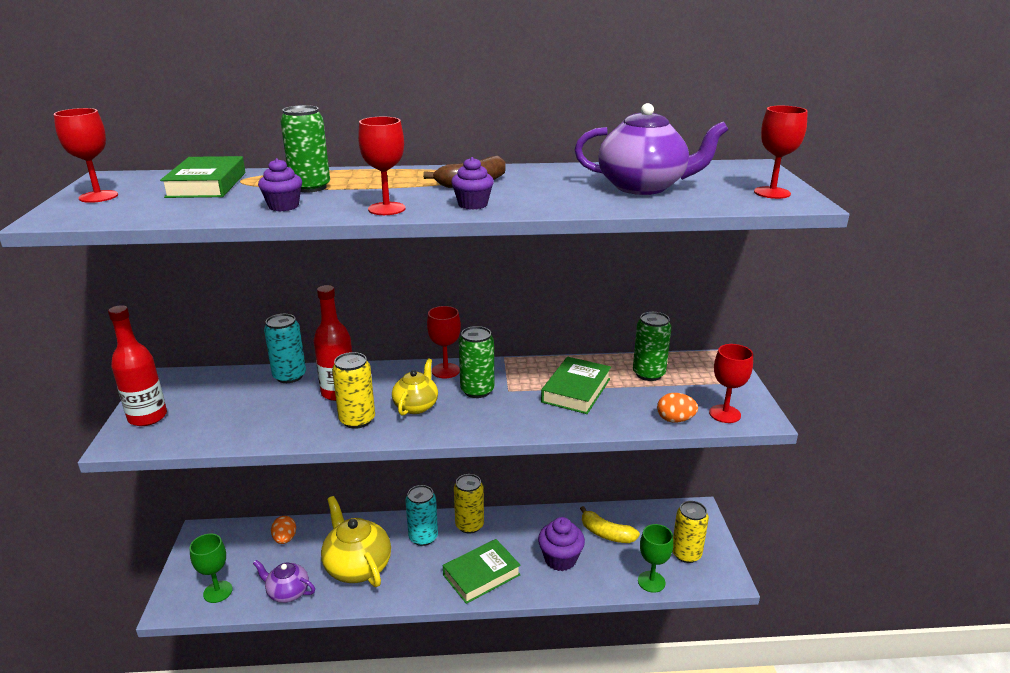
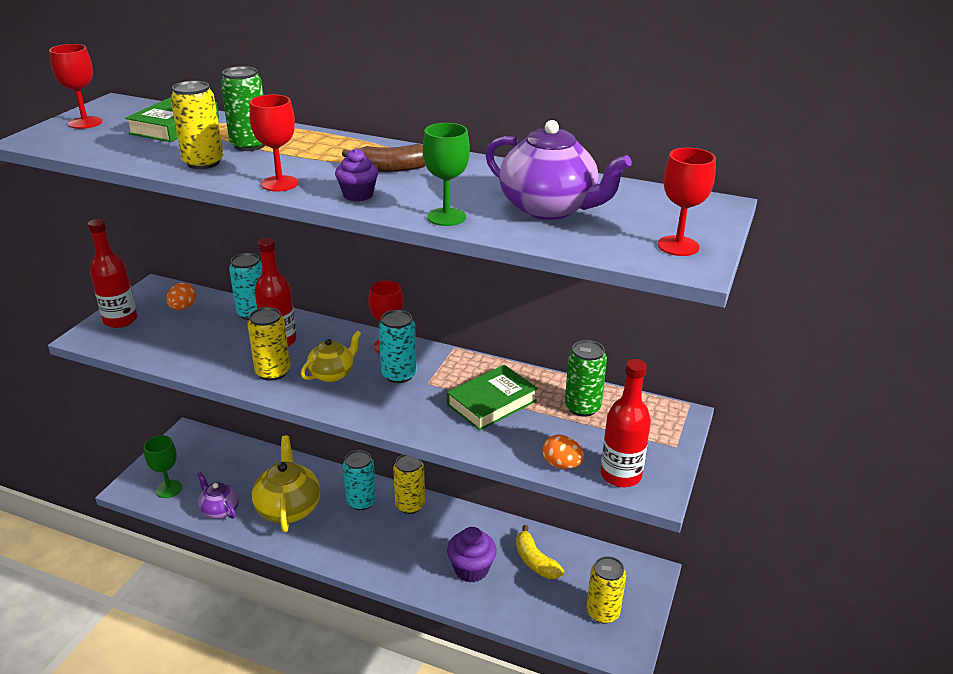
camera: 25 degrees right, 5 degrees up
(283, 206) = (203, 163): purple cupcake -> yellow can
(285, 539) = (246, 461): orange egg -> orange egg (183, 307)
(477, 390) = (399, 375): green can -> turquoise can
(481, 575) = (388, 556): green book -> none
(651, 581) = (544, 625): green goblet -> green goblet (446, 217)
(724, 414) = (620, 475): red goblet -> red bottle

